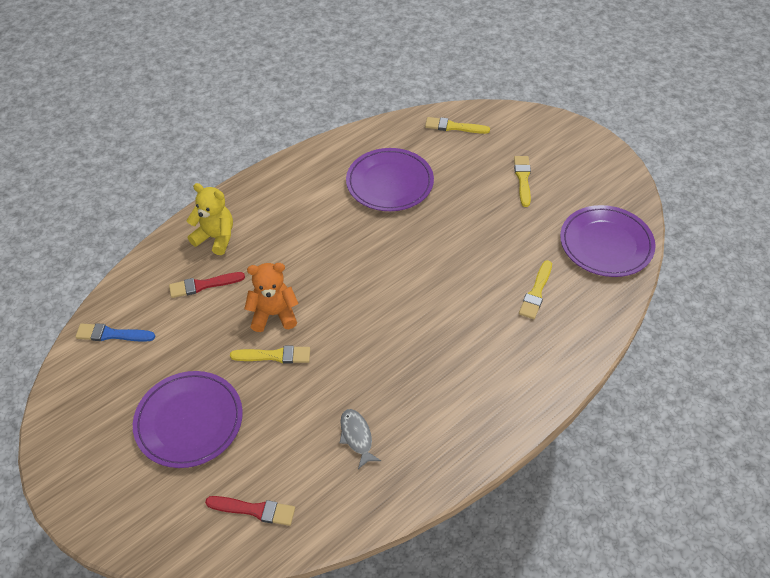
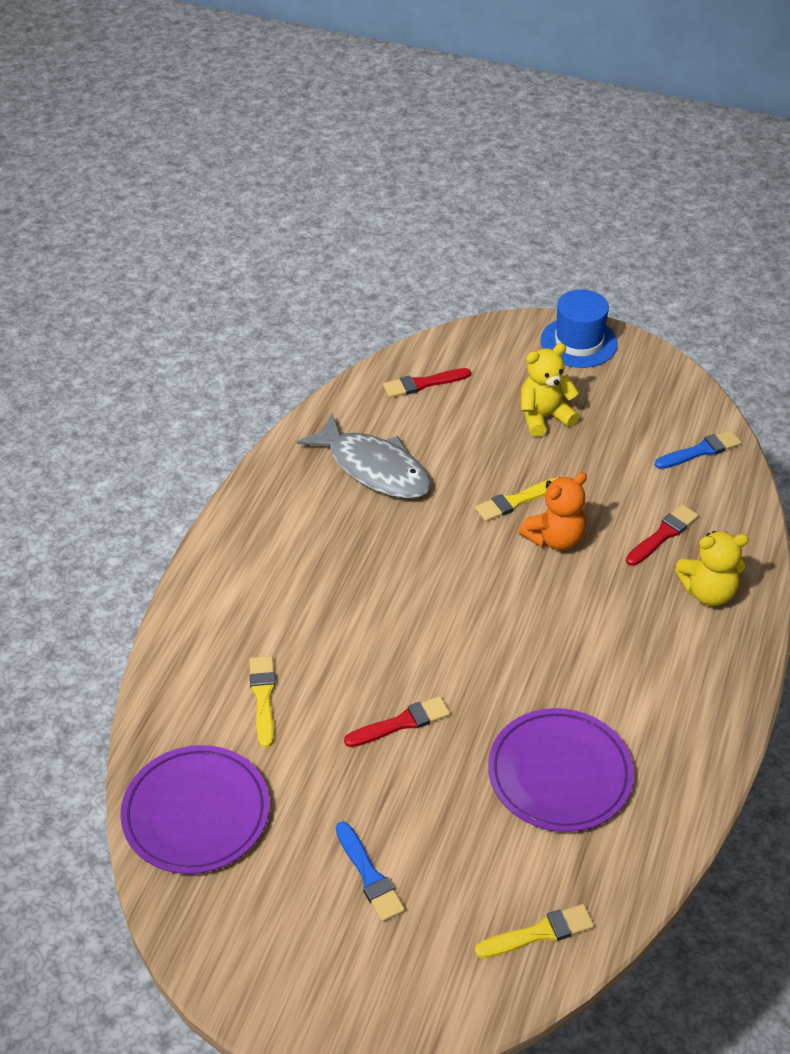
camera: 150 degrees right, 5 degrees down
(87, 488) = (578, 342): none -> blue hat
(189, 421) = (544, 417): purple plate -> yellow teddy bear
(357, 437) = (374, 468): grey fish -> grey fish, size x2.03
(459, 242) = (401, 723): none -> red brush
(523, 179) = (369, 875): yellow brush -> blue brush

